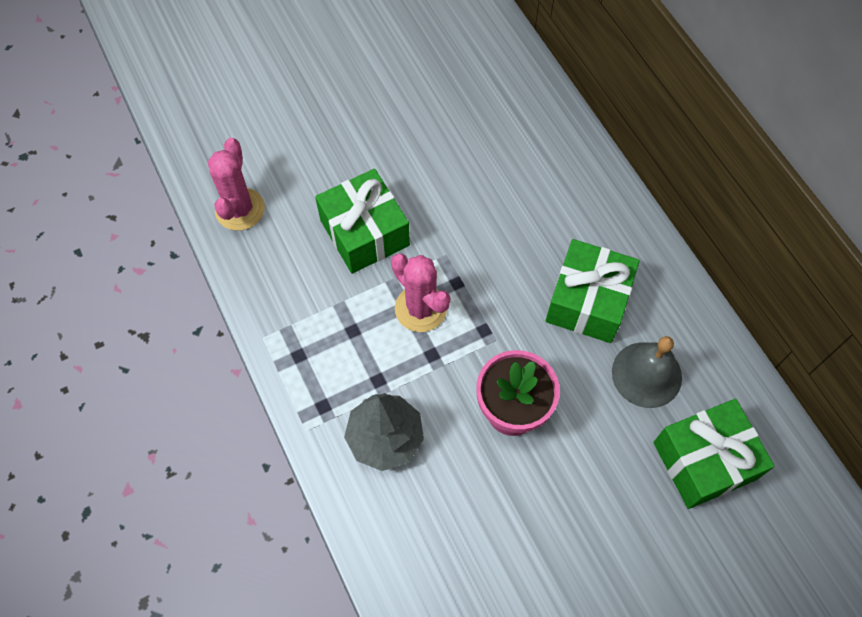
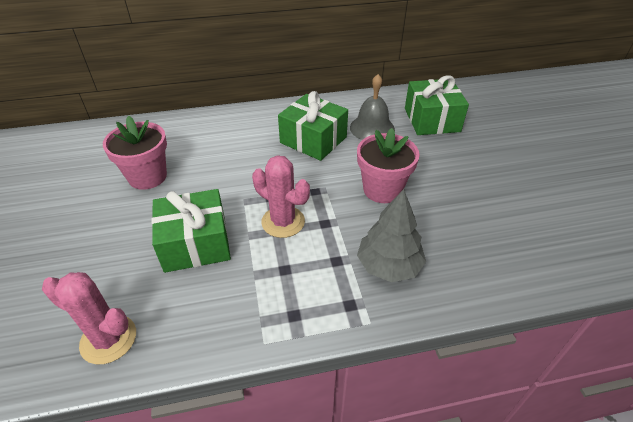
camera: 75 degrees left, 20 degrees down
(420, 308) = (283, 222): pink cactus -> pink cactus turned 60 degrees clockwise
(450, 141) = (147, 177): none -> pink flower pot

